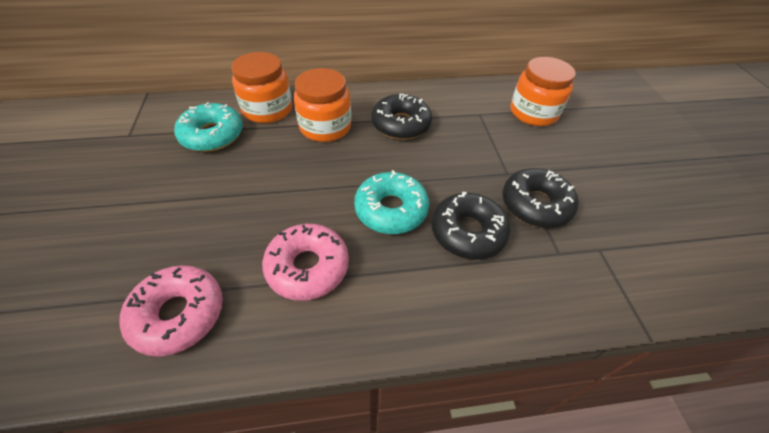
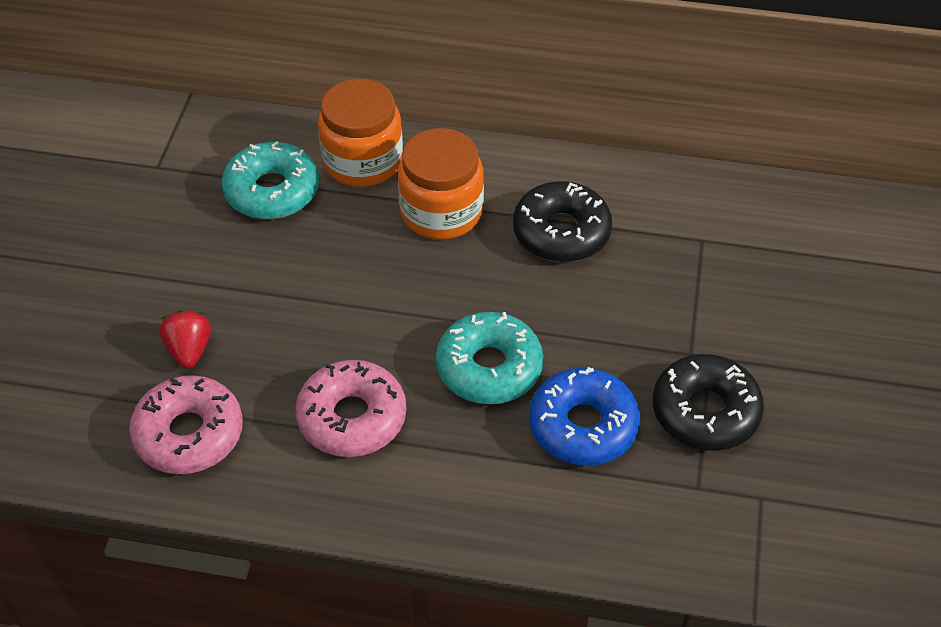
camera: 20 degrees right, 0 degrees up
(169, 248) = (189, 350): none -> red strawberry
(468, 232) = (583, 426): black donut -> blue donut
(533, 112) = (798, 257): orange jar -> none

